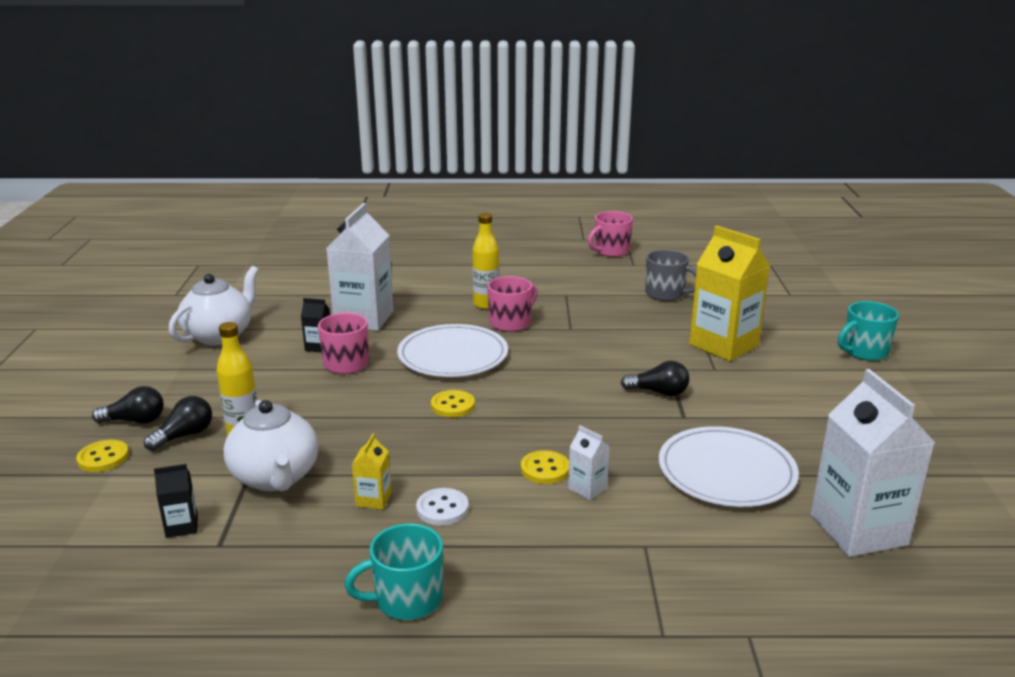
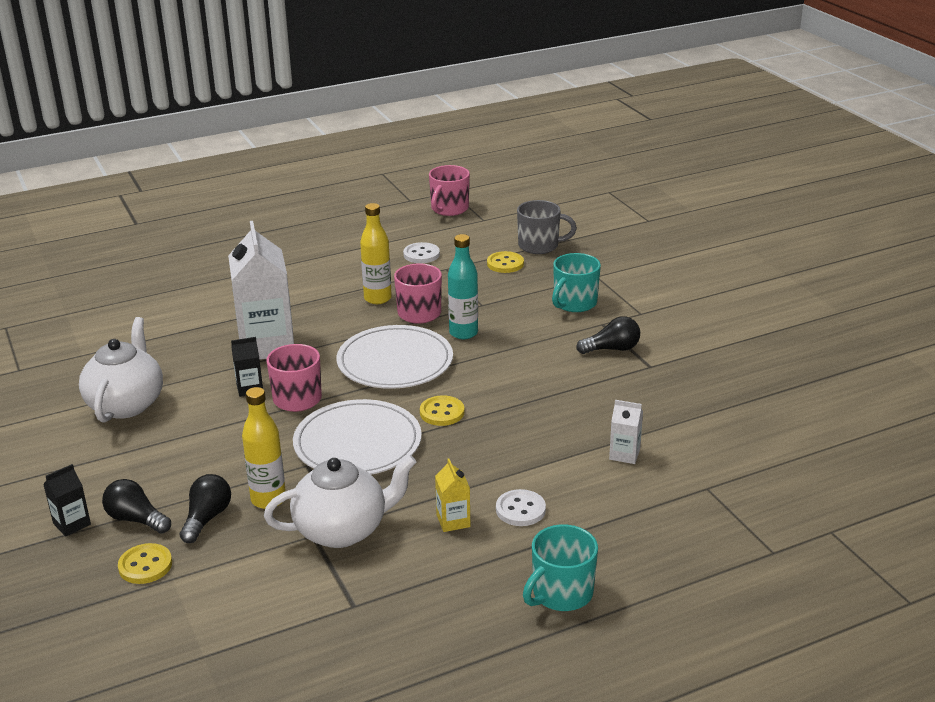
camera: 25 degrees left, 5 degrees up
(135, 421) = (136, 519): black light bulb -> black light bulb turned 120 degrees counterclockwise
(182, 526) = (300, 601): black carton -> black carton (72, 524)
(275, 478) = (343, 530): white teapot -> white teapot turned 60 degrees counterclockwise
(533, 347) = (463, 333): none -> turquoise bottle
(545, 469) = (575, 448): yellow button -> yellow button (505, 264)
(554, 280) = (421, 254): none -> white button
(723, 345) = (631, 287): yellow carton -> none
(726, 471) = (720, 406): white plate -> white plate (357, 443)
(858, 530) = (848, 425): white carton -> none
(864, 351) = (748, 265): turquoise mug -> turquoise mug (574, 303)

